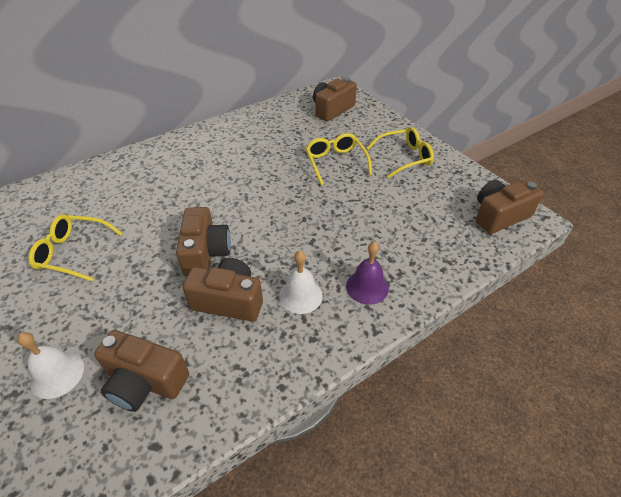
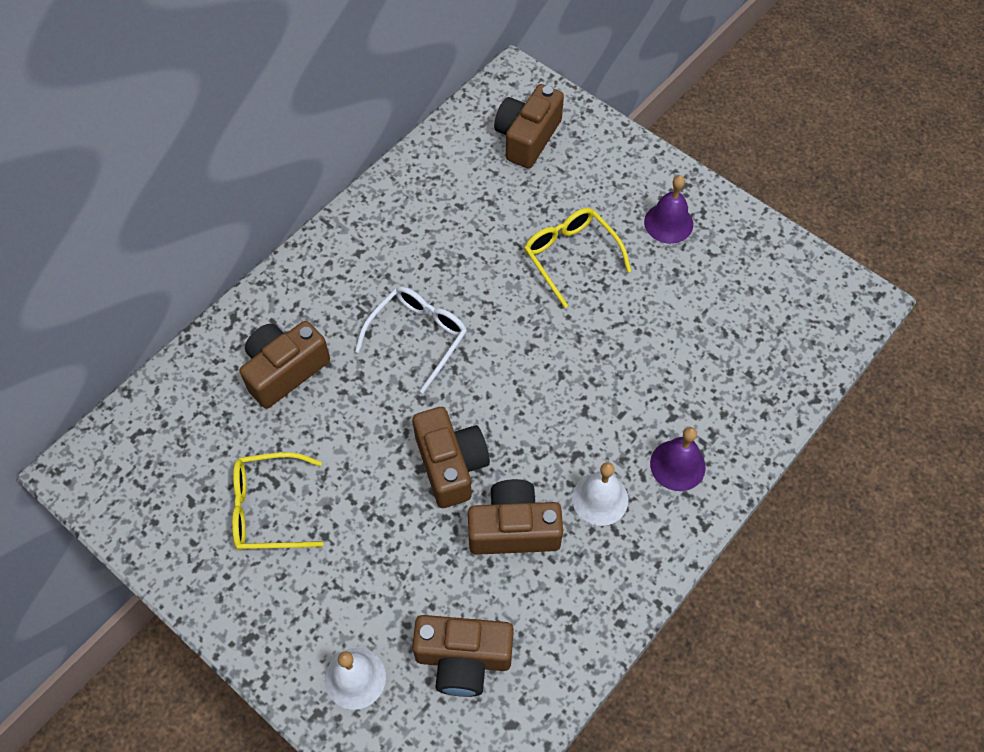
camera: 15 degrees left, 15 degrees up
(222, 183) = (418, 337): none -> white glasses
(404, 157) = (668, 223): yellow glasses -> purple bell
(499, 216) = (820, 308): brown camera -> brown camera (285, 370)

